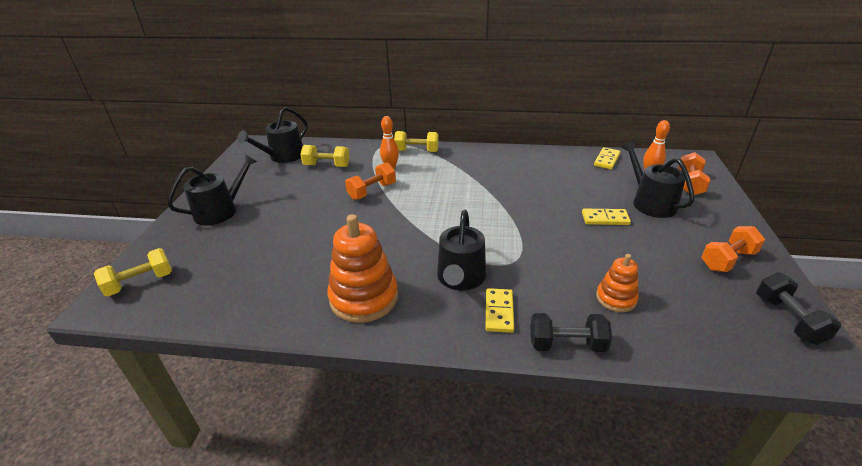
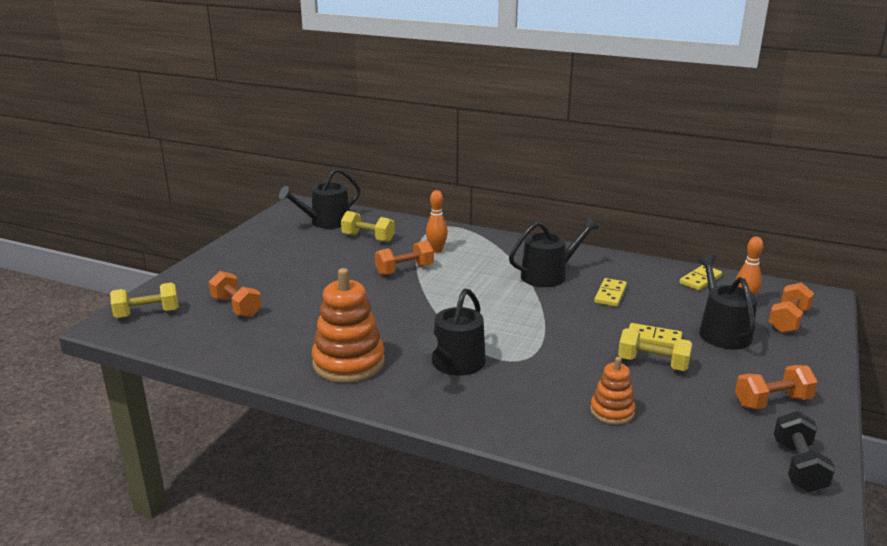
camera: 15 degrees right, 10 degrees down
(221, 211) = (242, 264): black watering can -> black watering can (549, 275)
(231, 257) = (236, 307): none -> orange dumbbell
(417, 151) = (475, 238): yellow dumbbell -> yellow dumbbell (653, 364)
(499, 312) = (478, 399): yellow domino -> yellow domino (610, 294)
(567, 344) = (531, 438): black dumbbell -> none

